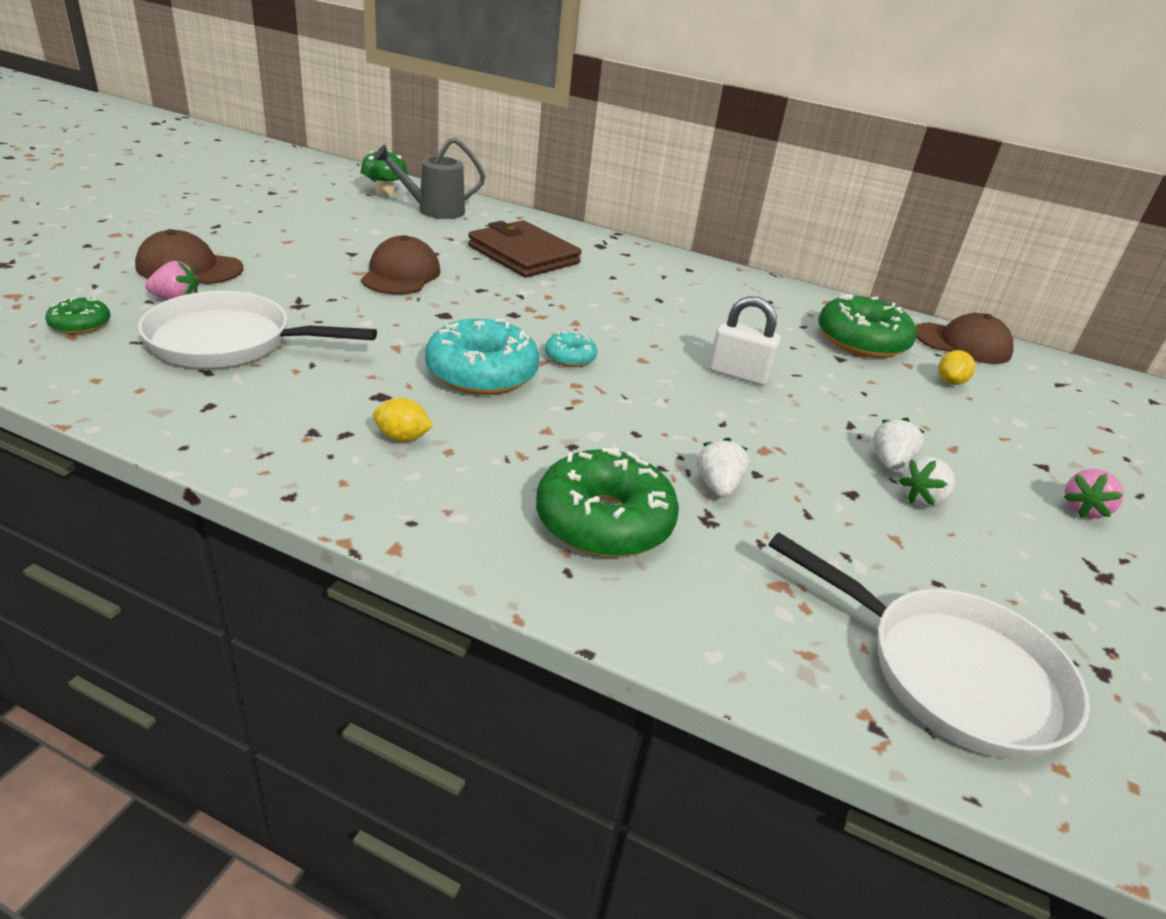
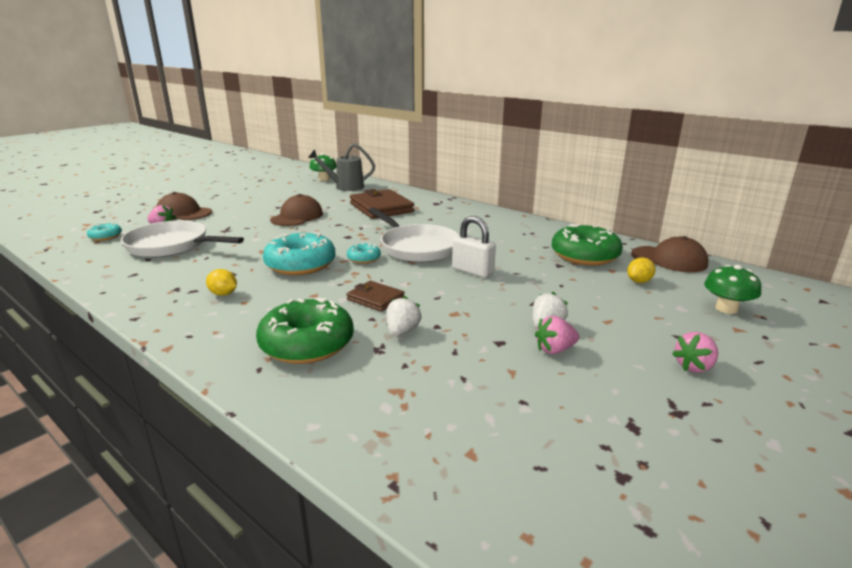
camera: 20 degrees right, 10 degrees down
(80, 324) = (105, 237): green donut -> turquoise donut
(641, 432) = (375, 299): none -> brown wallet
(923, 499) = (555, 350): white strawberry -> pink strawberry
(951, 673) = (485, 459): white pan -> white pan (416, 247)
(1067, 419) = (726, 309): none -> green mushroom

